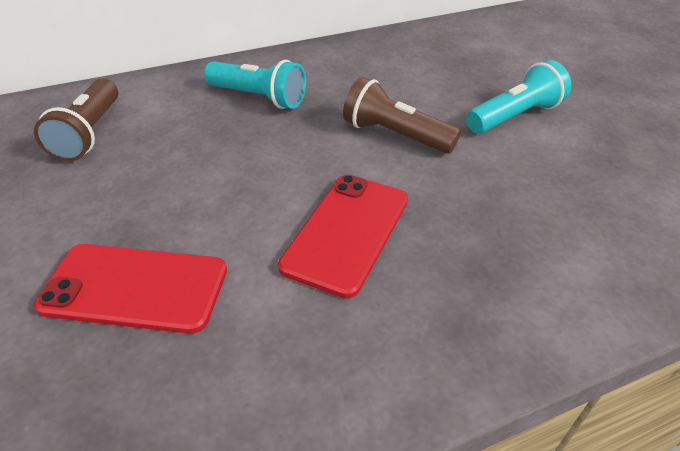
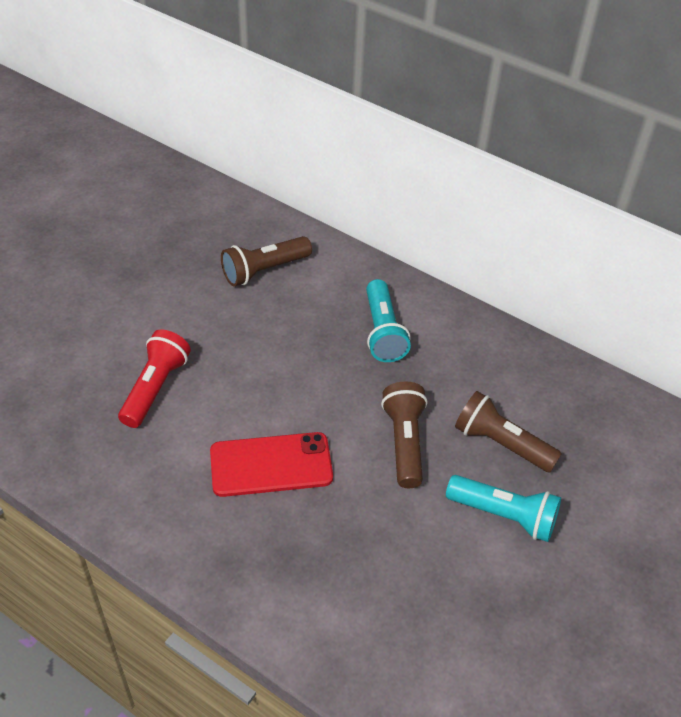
camera: 55 degrees right, 5 degrees up
(135, 288) = (155, 388): red phone -> red flashlight
(439, 89) = (501, 443): none -> brown flashlight

